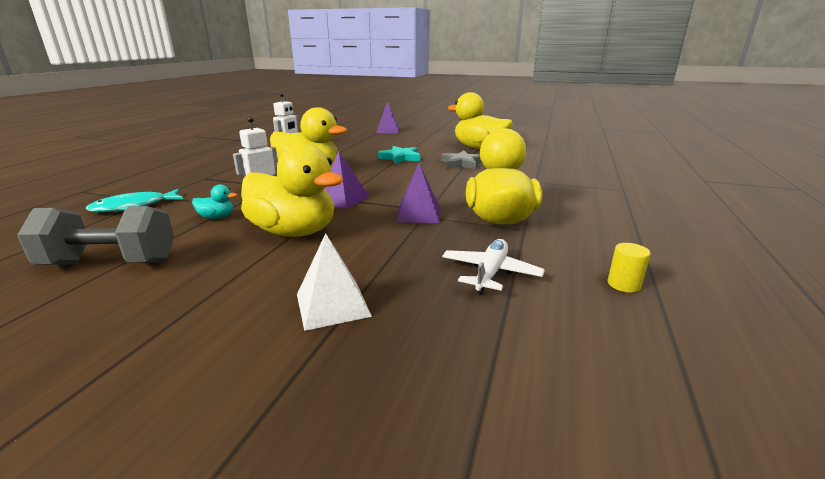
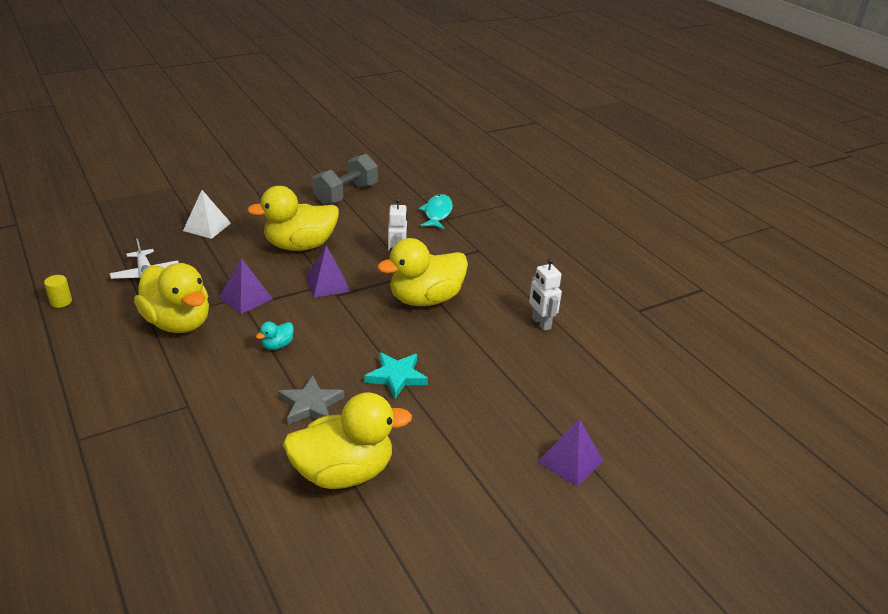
camera: 130 degrees right, 10 degrees up
(217, 217) = (369, 231): turquoise duck -> turquoise duck (277, 345)

